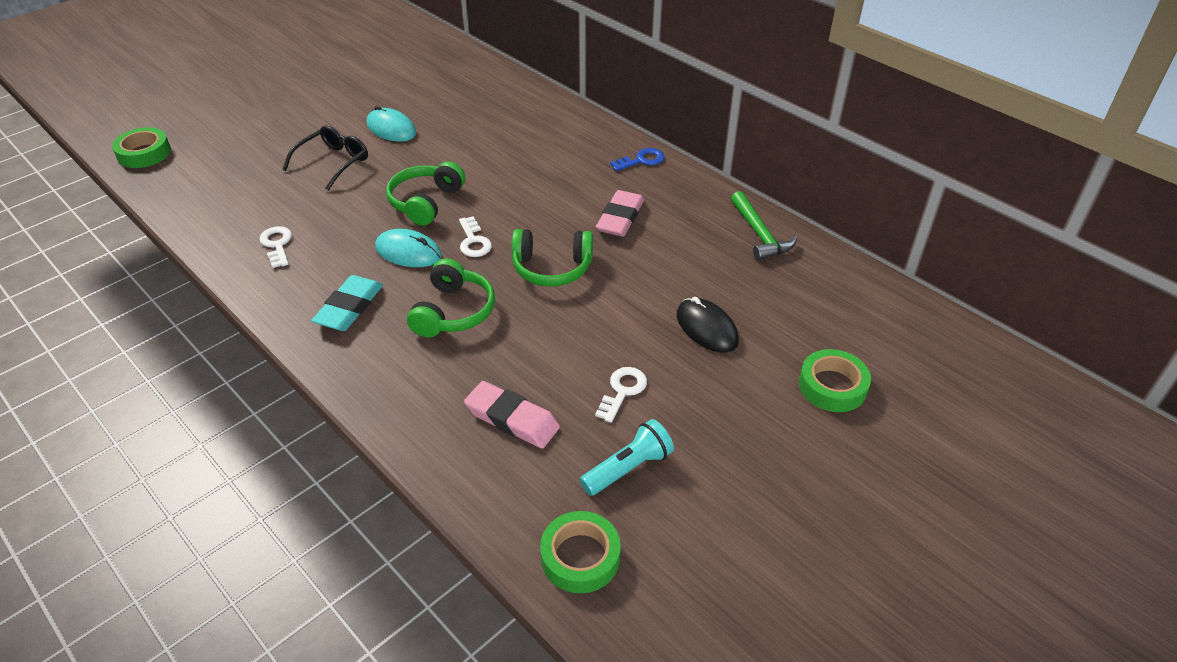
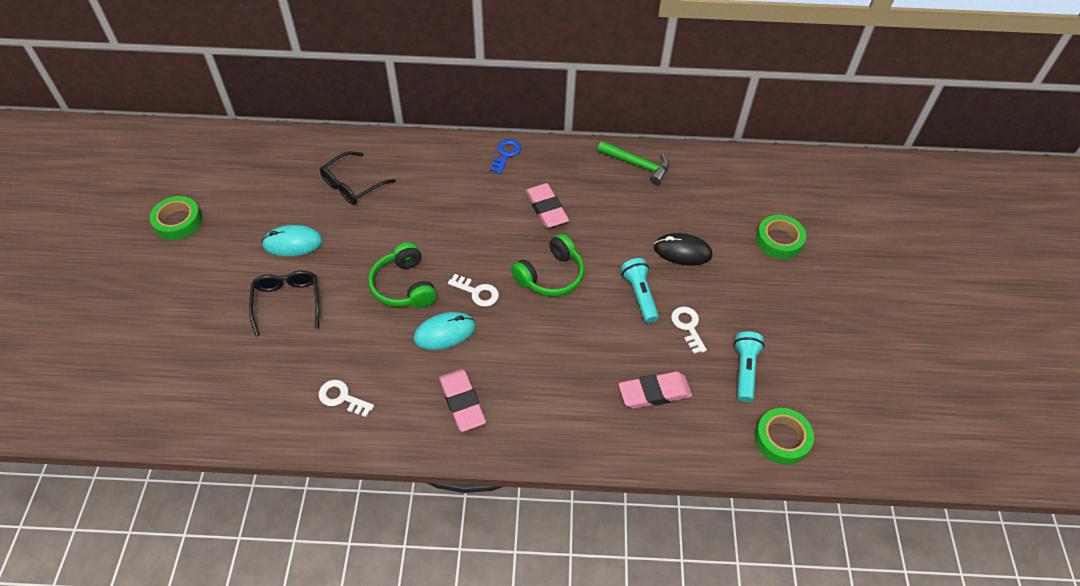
camera: 45 degrees left, 10 degrees up
(144, 153) = (102, 408): green tape -> green tape (178, 222)
(349, 308) = (462, 402): turquoise eraser -> pink eraser
(453, 312) = (531, 352): green headphones -> none
(486, 116) = (352, 185): none -> black glasses
(611, 334) = (639, 295): none -> turquoise flashlight

